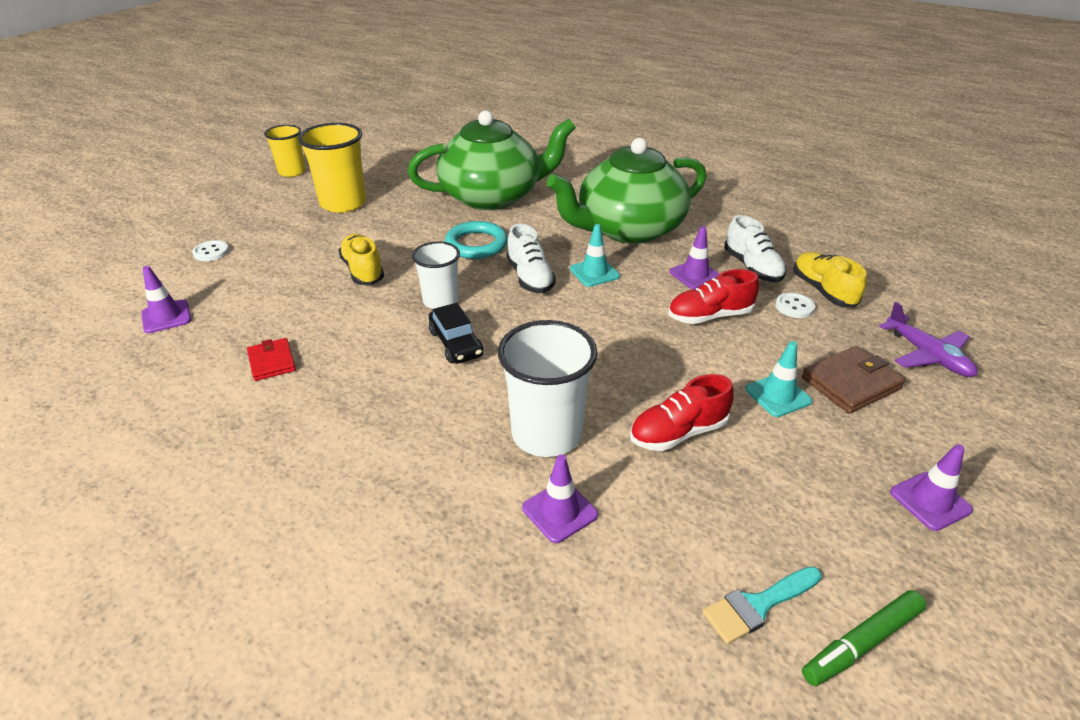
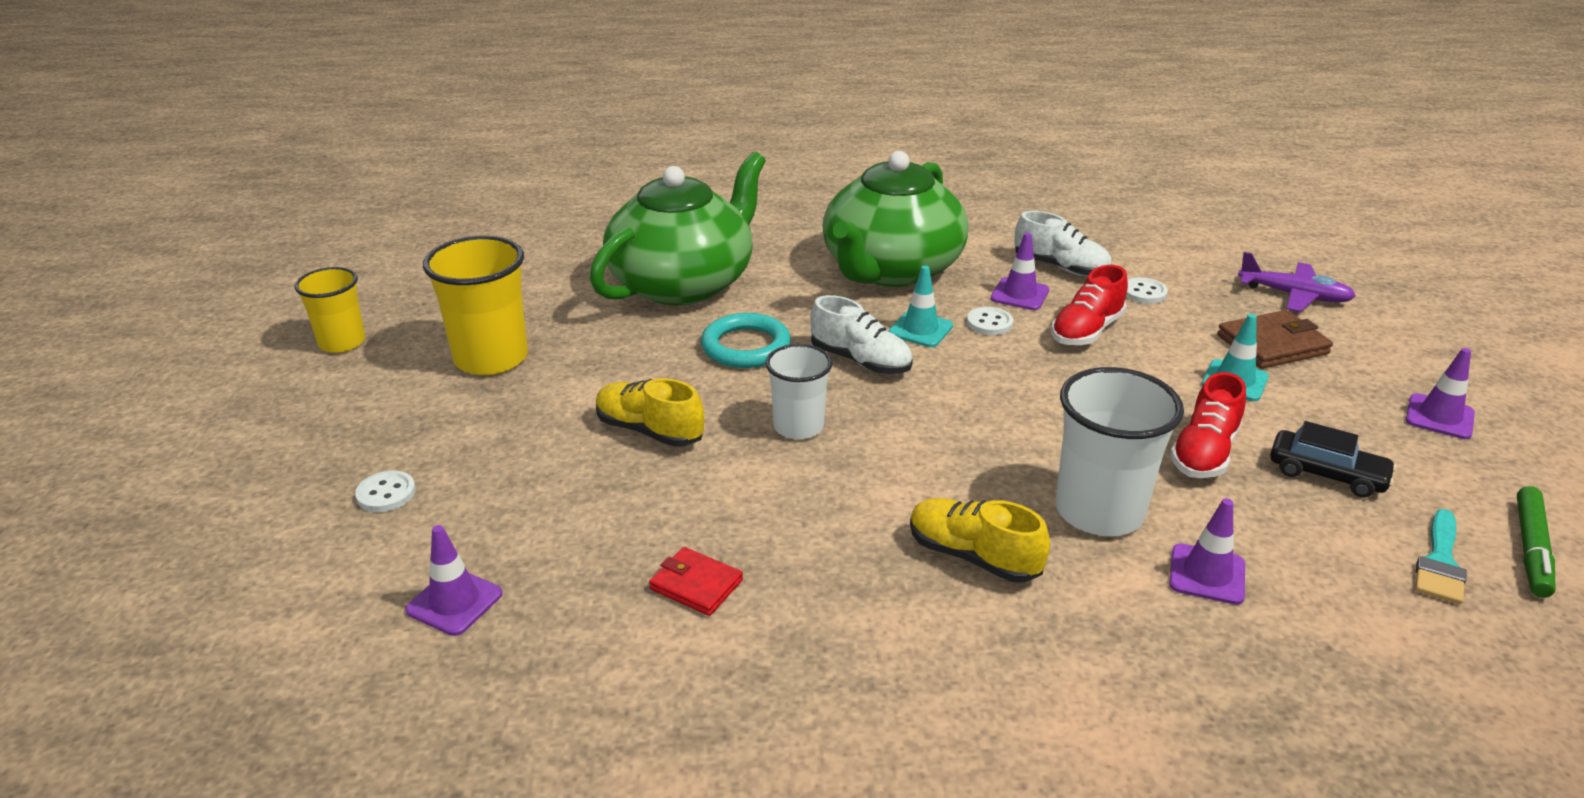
camera: 35 degrees left, 5 degrees down
(456, 343) = (883, 465): black car -> black car (1326, 474)
(646, 285) = (989, 323): none -> white button
(823, 291) = (1147, 268): yellow shoe -> yellow shoe (973, 557)
(851, 383) = (1272, 344): brown wallet -> brown wallet turned 45 degrees clockwise

